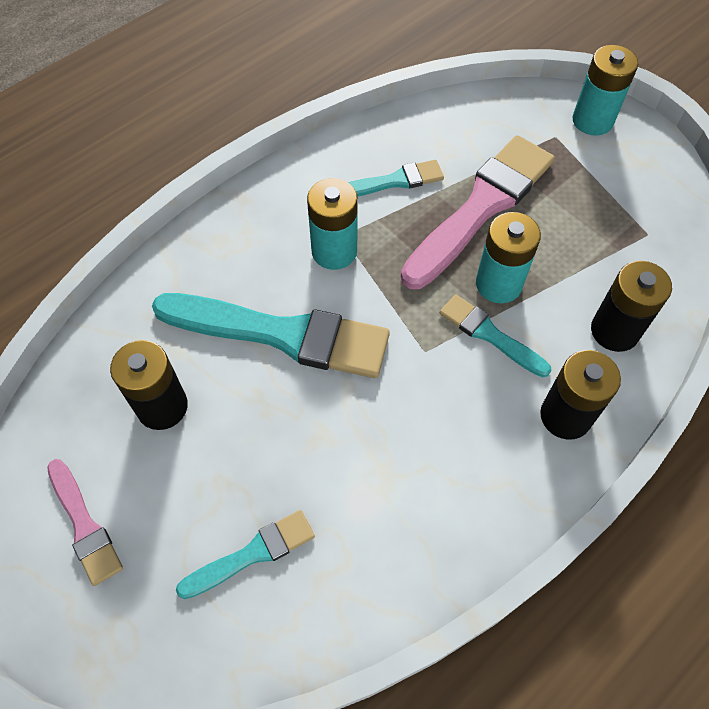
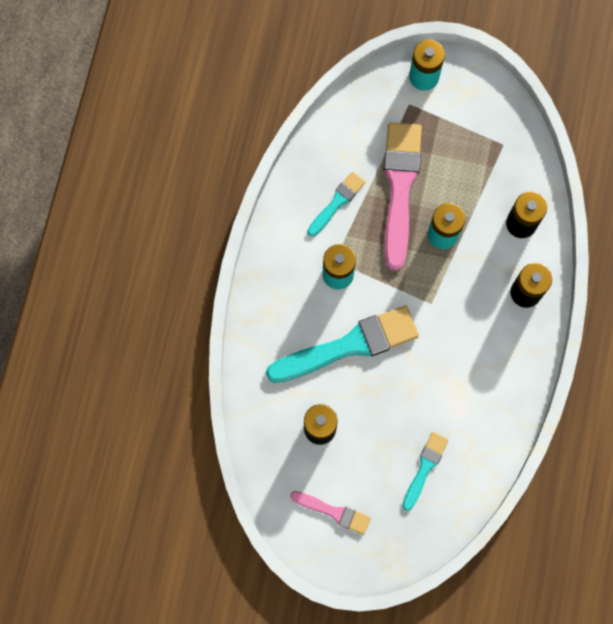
camera: 35 degrees left, 15 degrees up
(490, 335) = (458, 270): turquoise brush -> none

